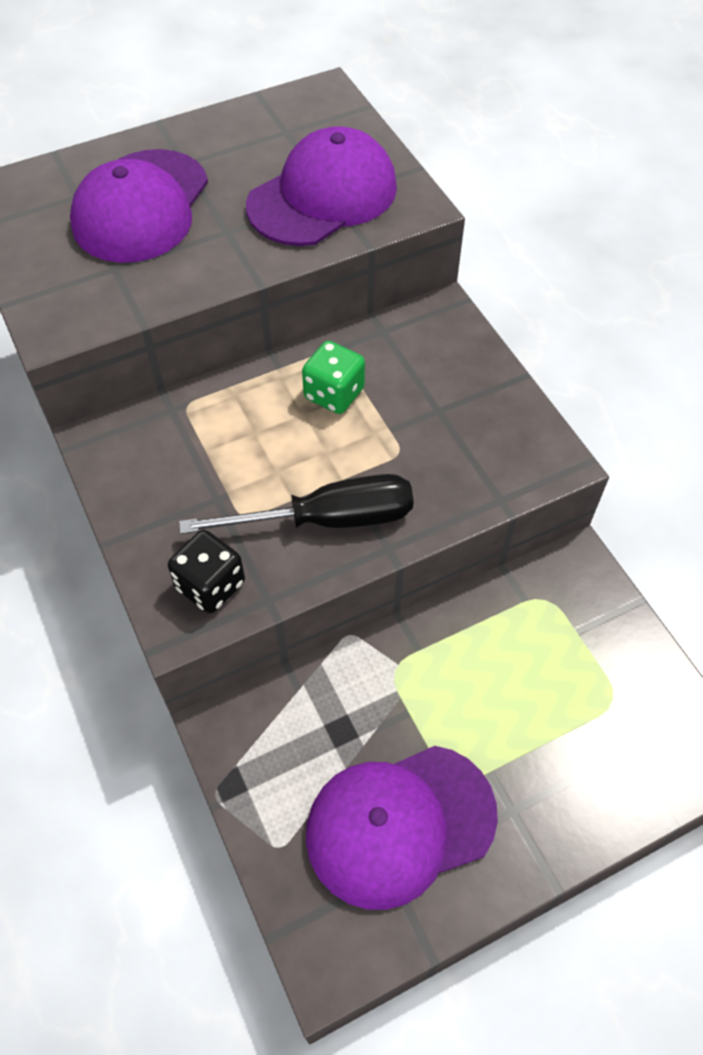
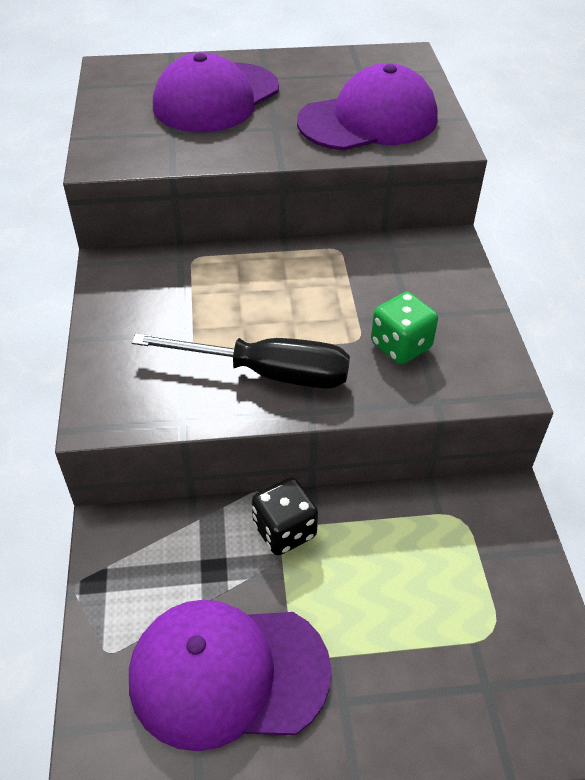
camera: 20 degrees right, 10 degrees down
(210, 585) = (140, 395): black dice -> black dice (284, 530)
(334, 394) = (322, 280): green dice -> green dice (401, 346)

